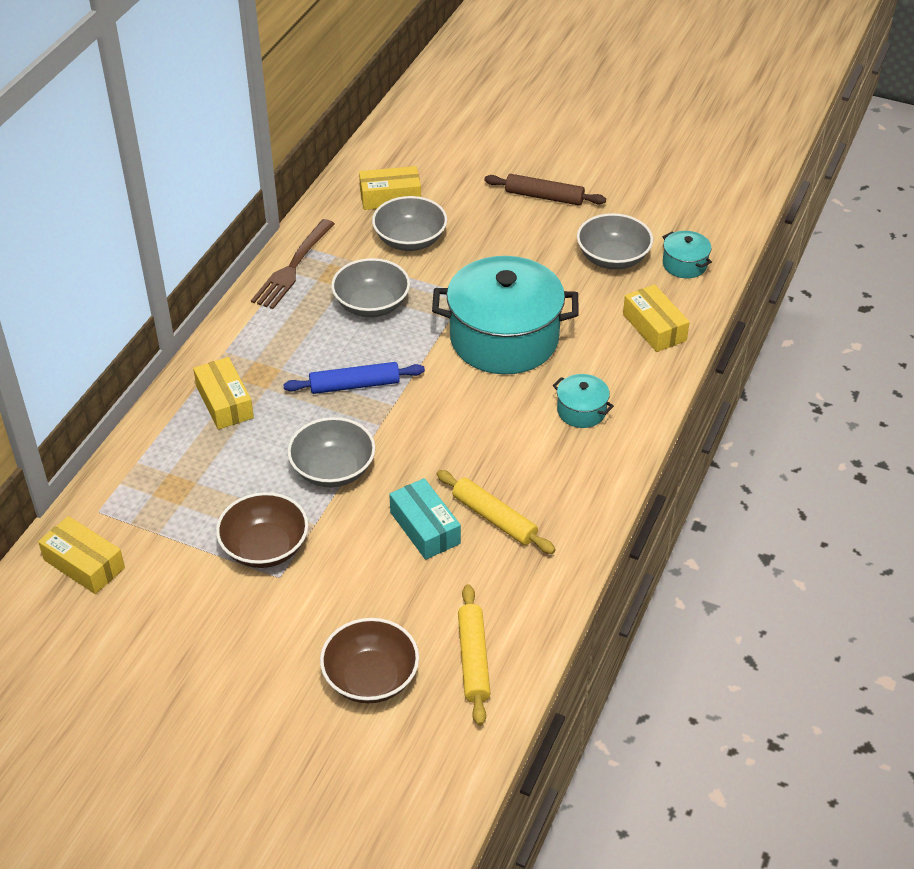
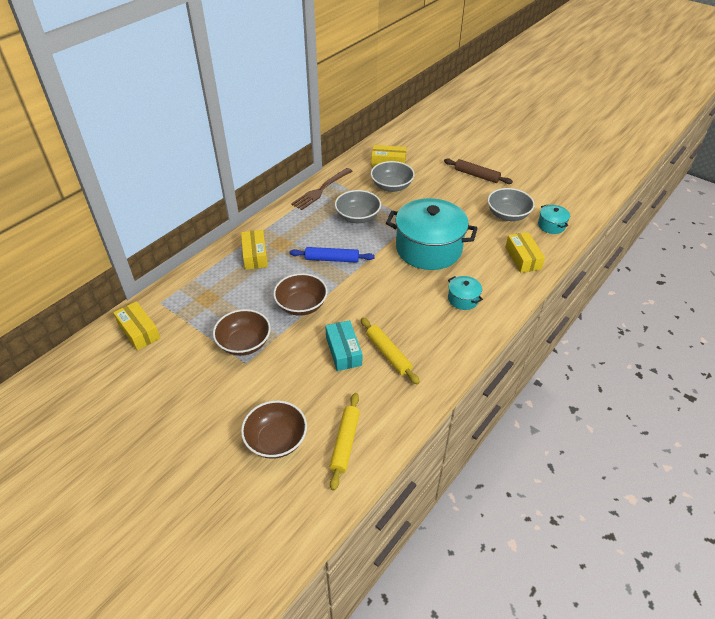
camera: 15 degrees right, 0 degrees up
(333, 470) = (301, 305): grey bowl -> brown bowl

